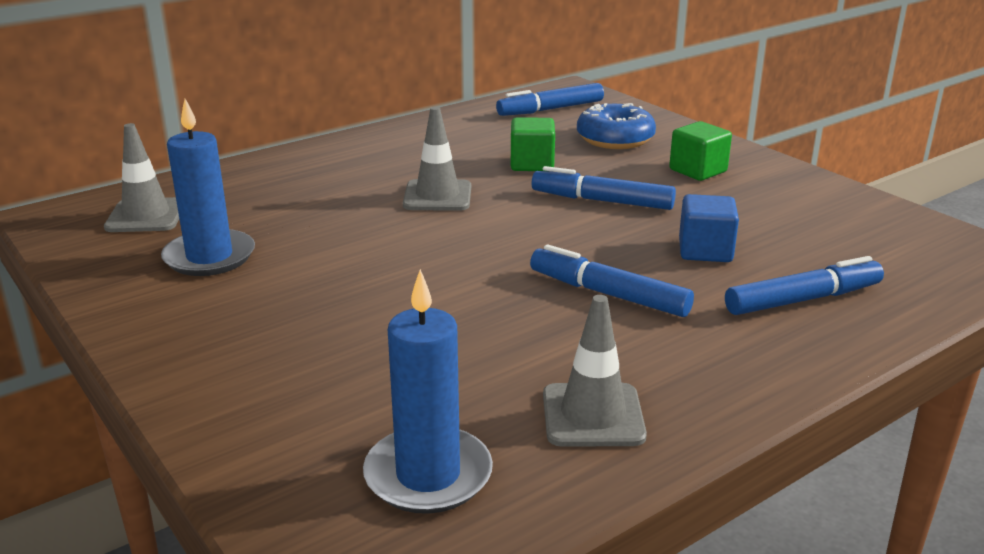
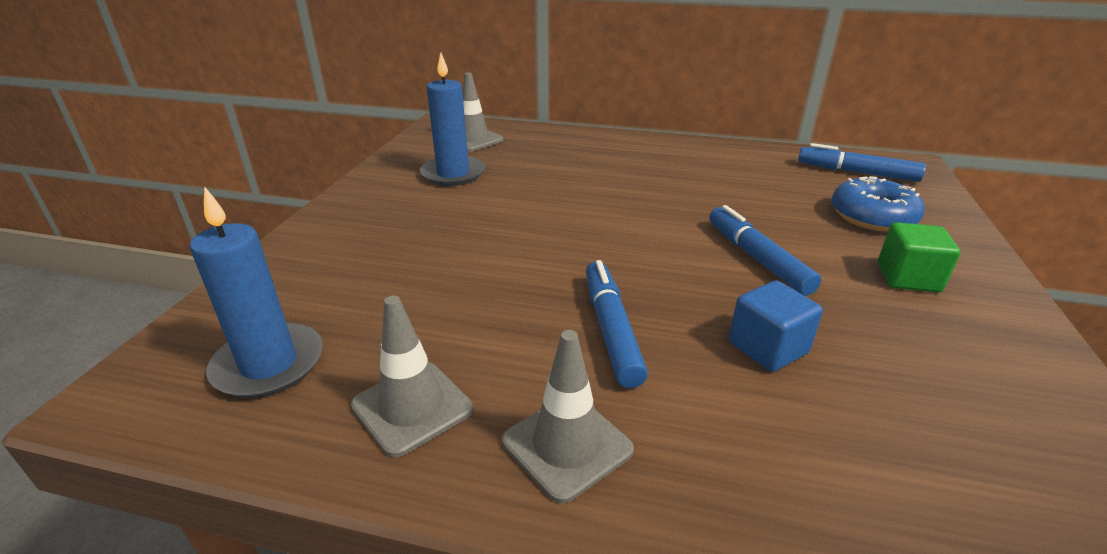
camera: 50 degrees right, 5 degrees up
(437, 196) = (640, 197): grey traffic cone -> grey traffic cone (567, 445)
(532, 164) = (755, 205): green cube -> none
(803, 300) = (777, 457): blue marker -> none

